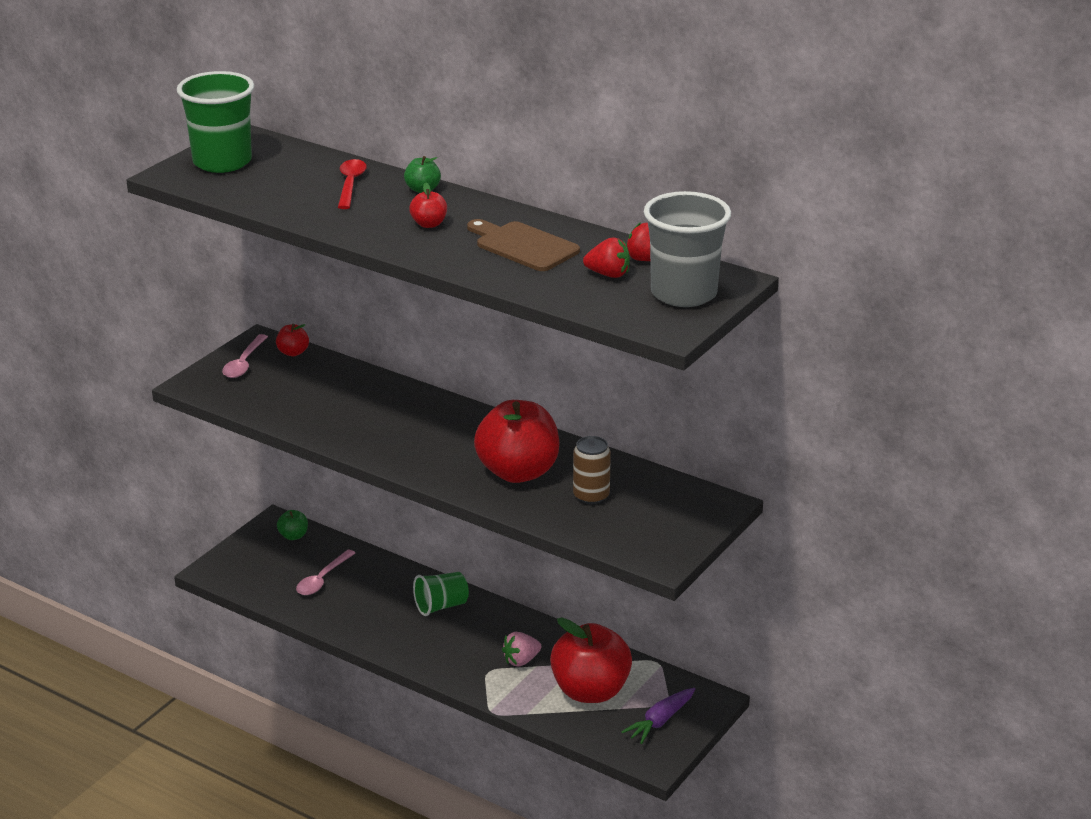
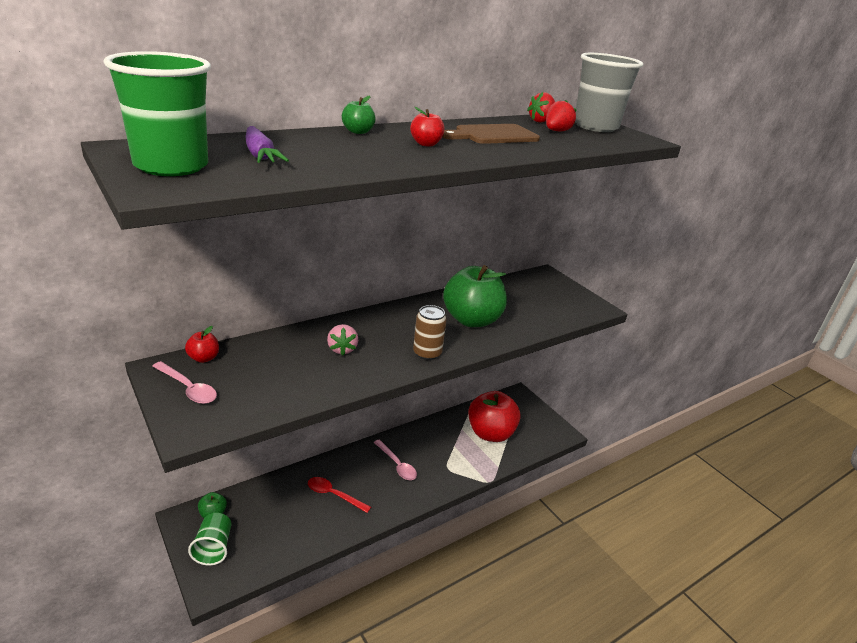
camera: 70 degrees left, 0 degrees up
(322, 579) = (284, 516): pink spoon -> pink spoon (397, 465)
(350, 184) = (312, 144): red spoon -> red spoon (334, 495)
(441, 606) = (365, 465): green cup -> green cup (213, 548)
(518, 472) = (471, 320): red apple -> green apple
(521, 660) = (445, 450): pink strawberry -> pink strawberry (342, 349)
(591, 496) = (516, 306): brown can -> brown can (427, 353)
(660, 721) = (529, 418): purple carrot -> purple carrot (260, 155)

